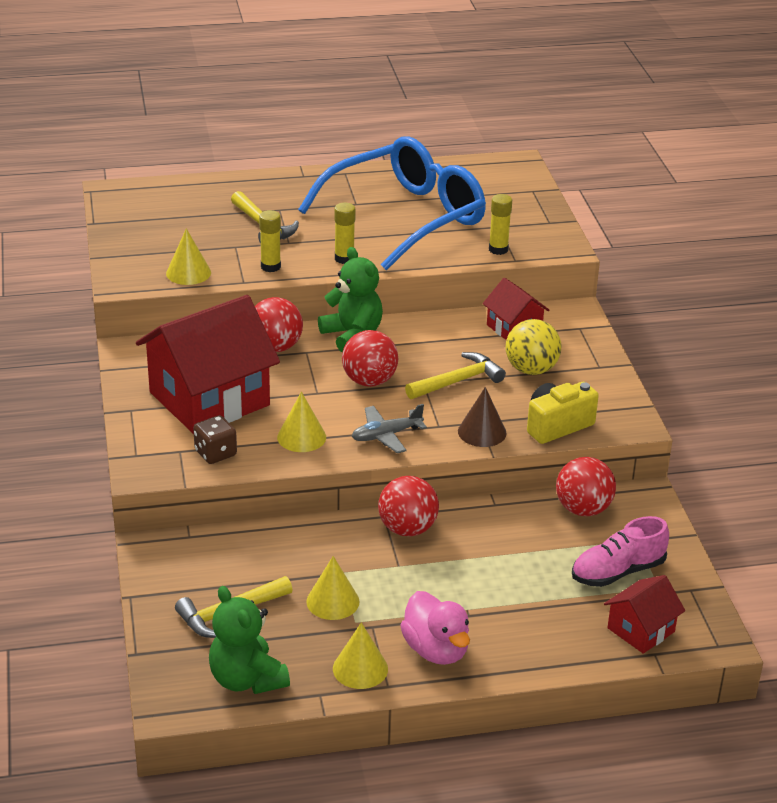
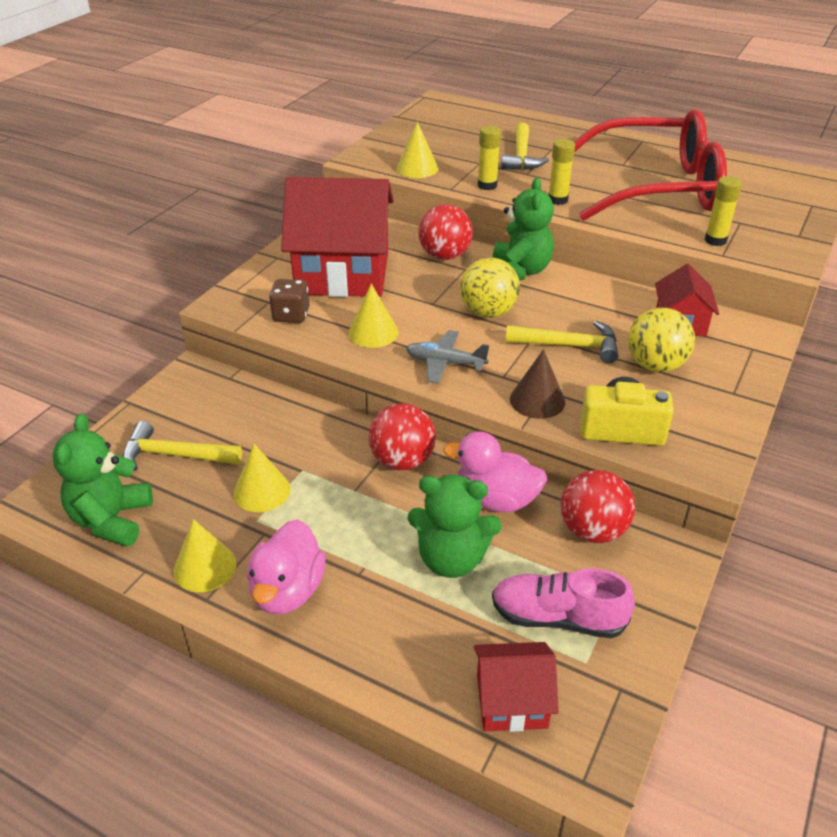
camera: 40 degrees right, 5 degrees up
(369, 381) = (488, 312): red ball -> yellow ball
(405, 218) = (654, 187): blue glasses -> red glasses
(502, 521) = (496, 500): none -> pink duck
(517, 573) = (451, 559): none -> green teddy bear

